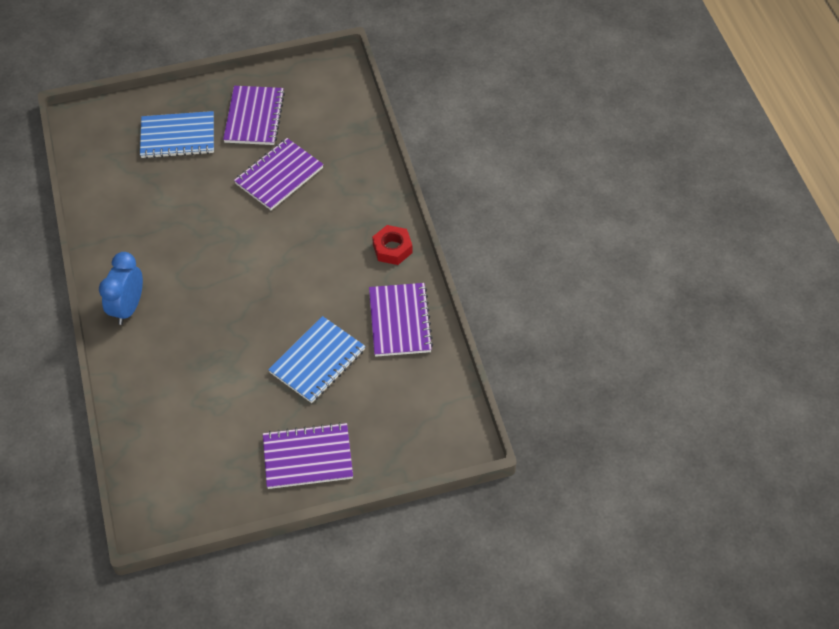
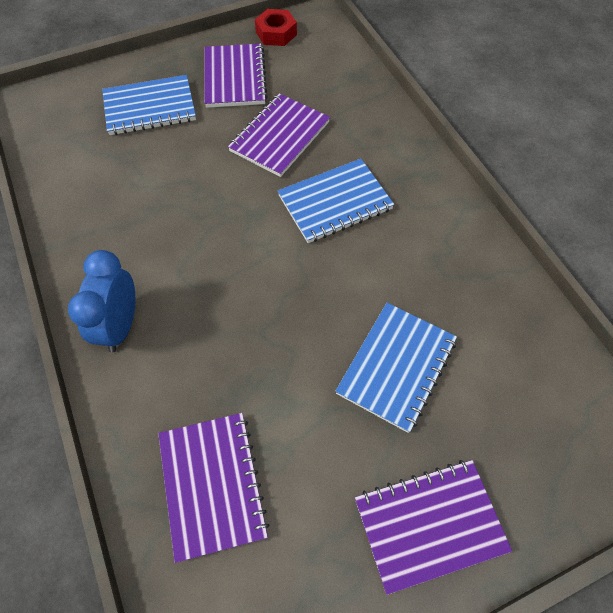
camera: 10 degrees left, 5 degrees up
(308, 236) = (335, 202): none -> blue notebook
(392, 248) = (442, 204): red nut -> red nut (276, 33)
(400, 321) = (485, 295): purple notebook -> purple notebook (212, 485)

